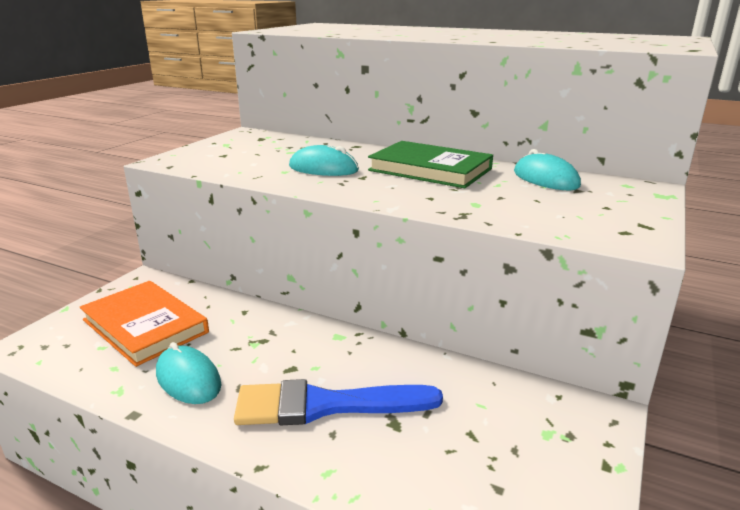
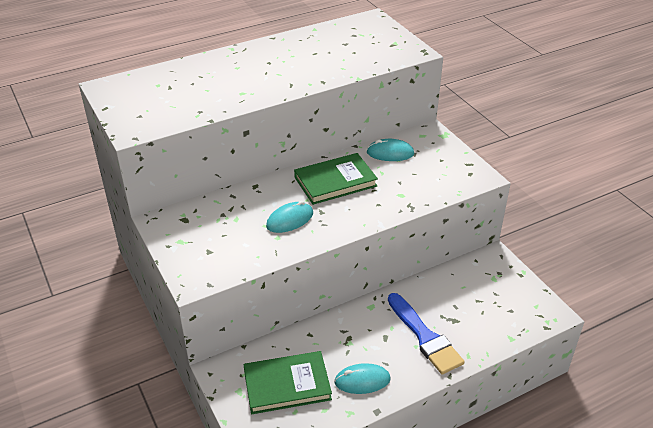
camera: 55 degrees left, 15 degrees up
(145, 326) = (287, 385): orange book -> green book
(325, 405) = (425, 337): blue brush -> blue brush turned 60 degrees counterclockwise

